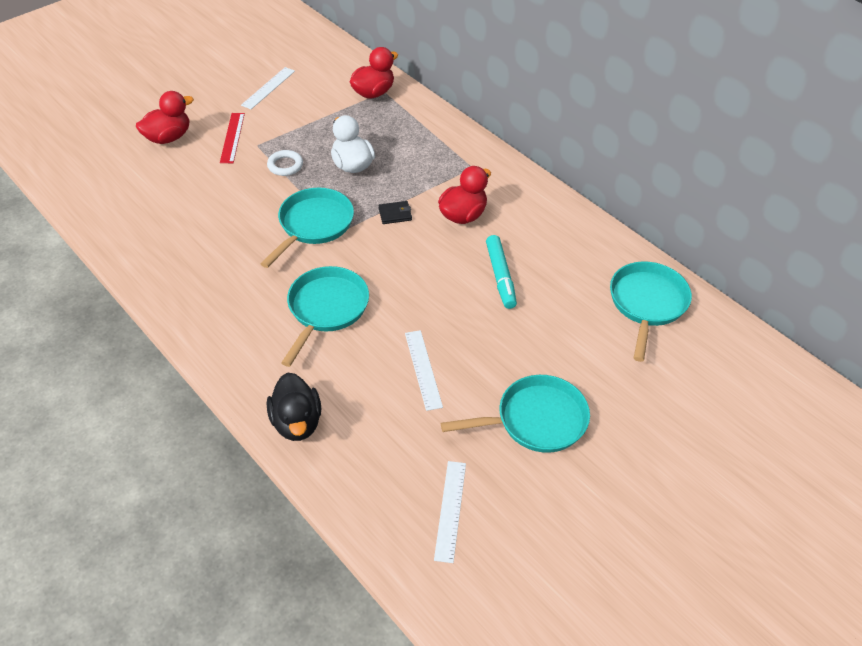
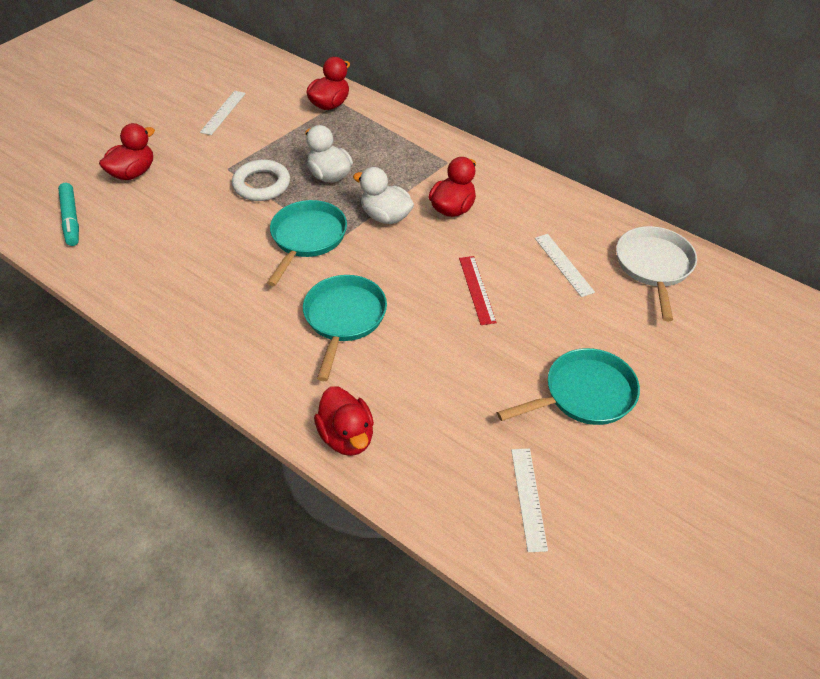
camera: 10 degrees left, 0 degrees up
(232, 137) = (199, 164): red ruler -> red ruler (477, 289)
(285, 165) = (261, 184): white ring -> white ring, size x1.58
(297, 422) = (347, 436): black duck -> red duck
(395, 214) = (385, 216): black wallet -> white duck
(423, 369) = (459, 362): white ruler -> white ruler (563, 264)
(500, 276) = (507, 261): turquoise marker -> turquoise marker (71, 219)
(647, 304) = (654, 267): turquoise pan -> white pan

